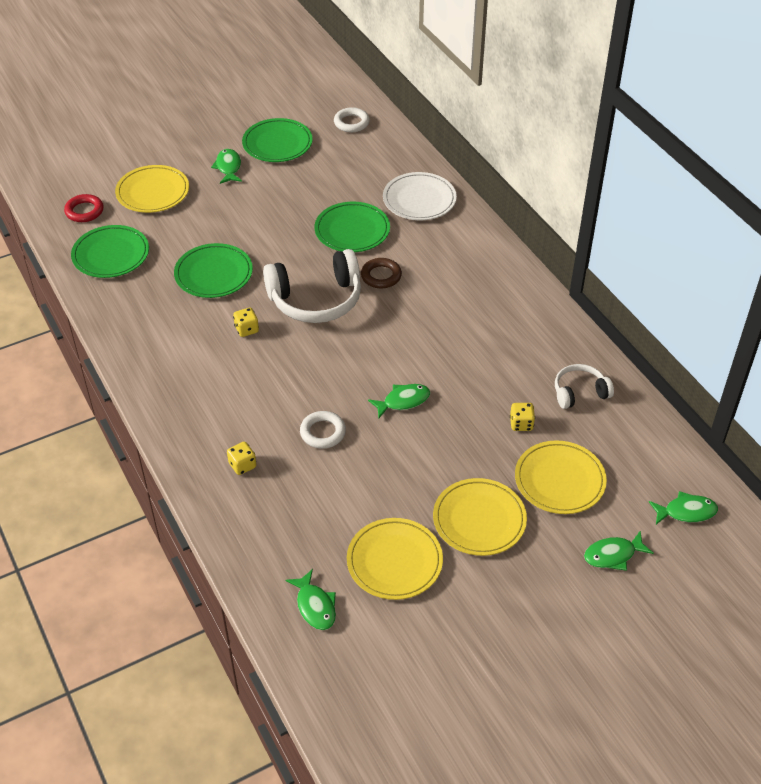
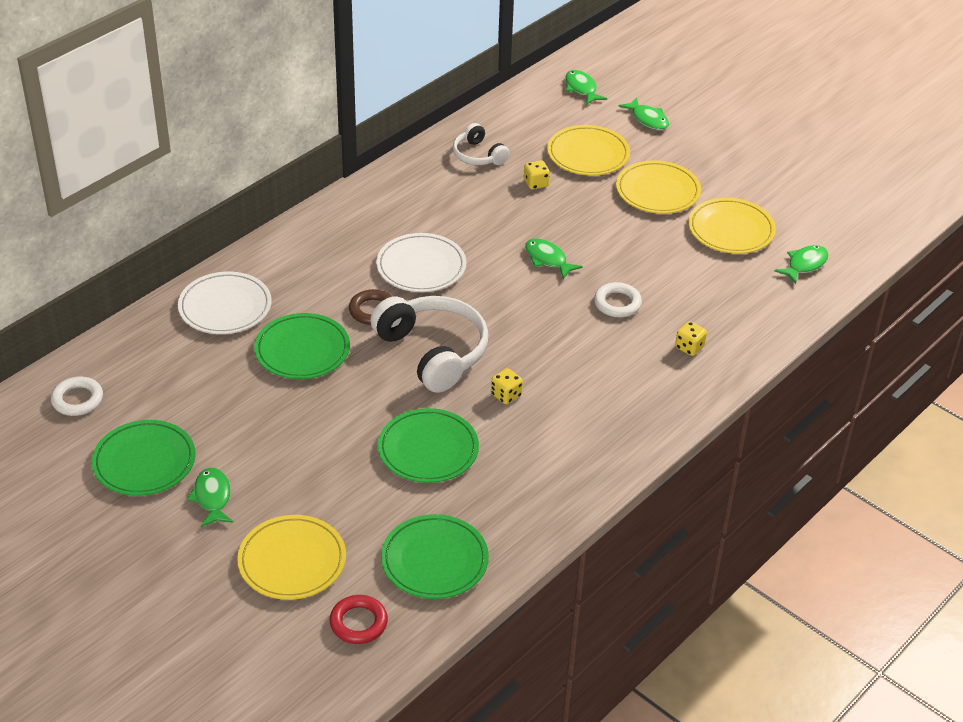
camera: 110 degrees left, 5 degrees down
(228, 167) = (212, 497): green fish -> green fish turned 105 degrees clockwise
(425, 316) = (421, 266): none -> white plate

